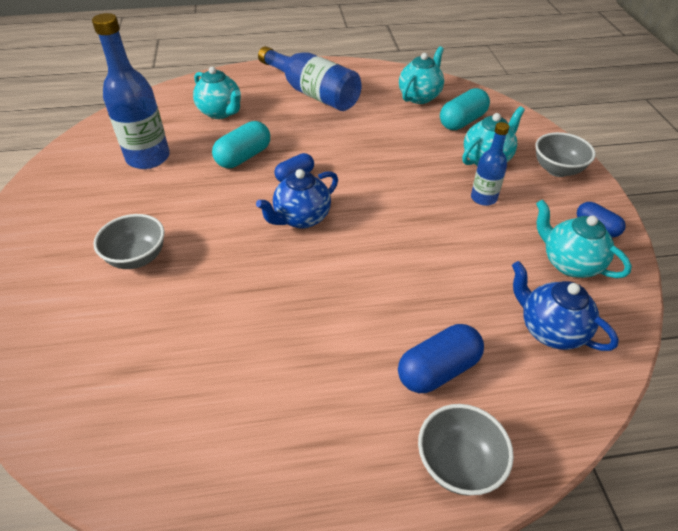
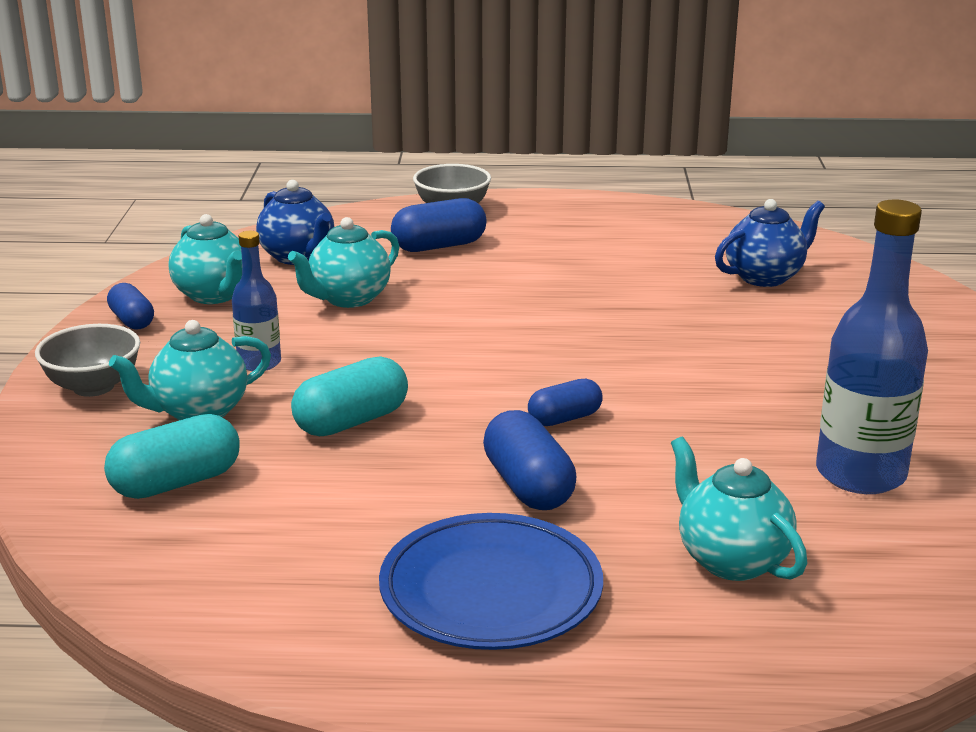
camera: 170 degrees left, 20 degrees down
(137, 258) = (804, 345): grey bowl -> none
(243, 157) = (663, 458): turquoise capsule -> turquoise capsule (351, 421)
(301, 218) = (562, 364): blue teapot -> blue teapot (765, 277)
(307, 135) = (528, 486): none -> blue capsule
(313, 93) = (491, 590): blue bottle -> blue plate
(420, 96) = (222, 552): turquoise teapot -> turquoise teapot (348, 298)

